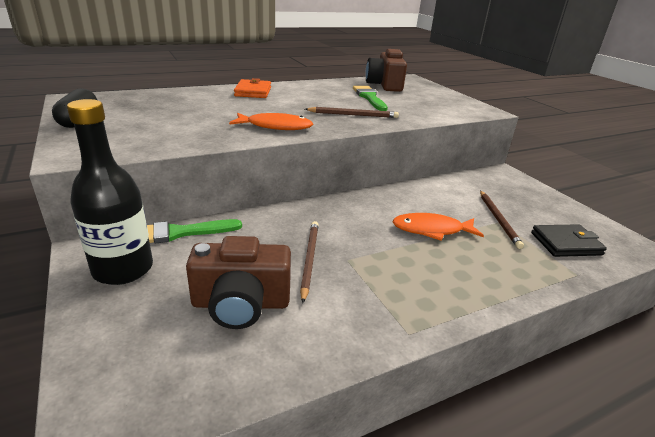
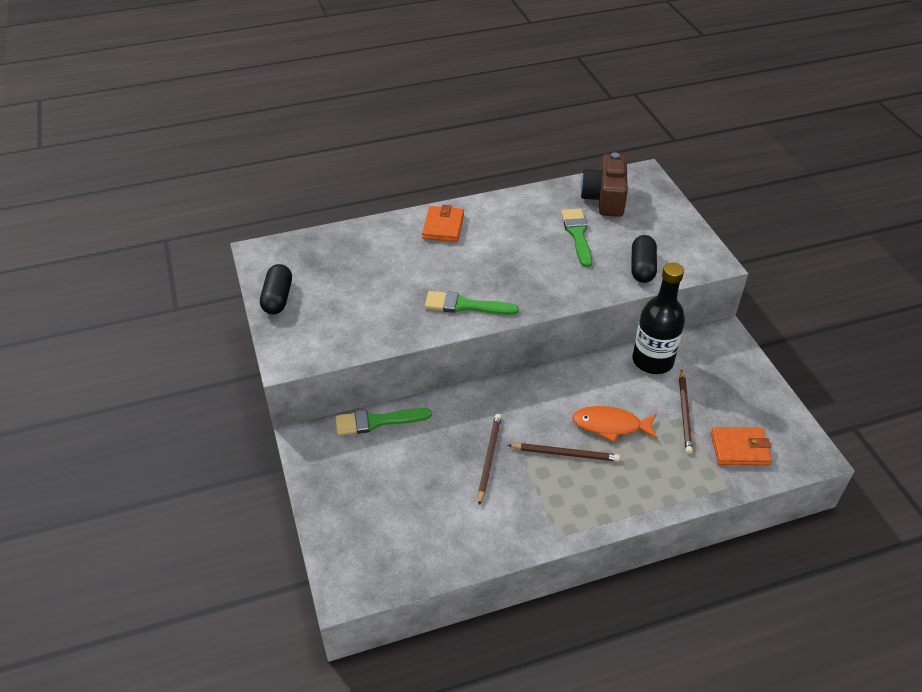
camera: 10 degrees right, 15 degrees up
(123, 269) = (337, 462): black bottle -> black bottle (652, 361)
(241, 303) = (431, 501): brown camera -> none
(275, 126) = (465, 305): orange fish -> green brush
(353, 115) = (550, 278): brown pencil -> brown pencil (565, 454)
(431, 112) = (642, 268): none -> black capsule
(566, 244) = (739, 449): black wallet -> orange wallet

